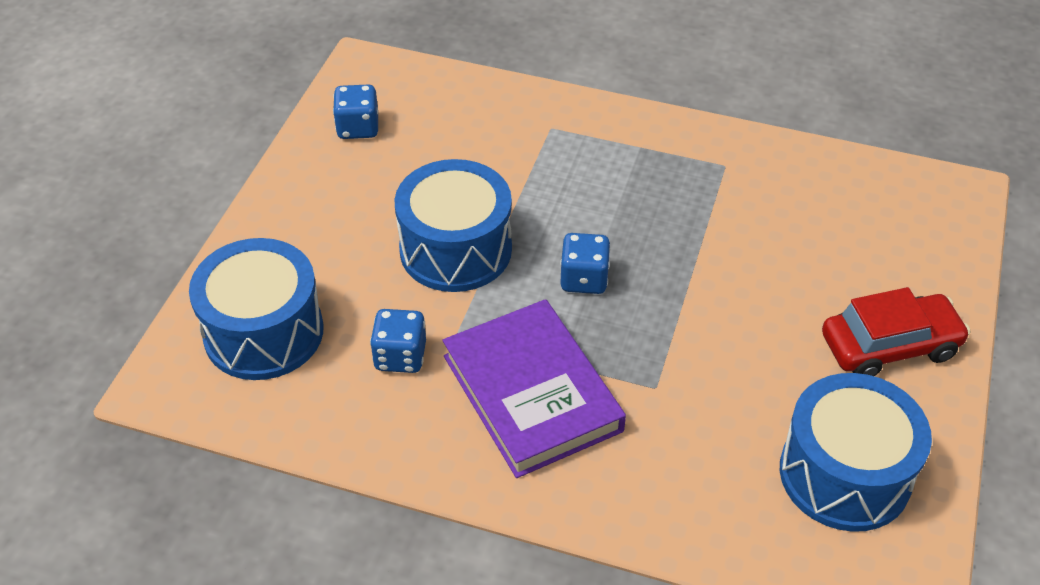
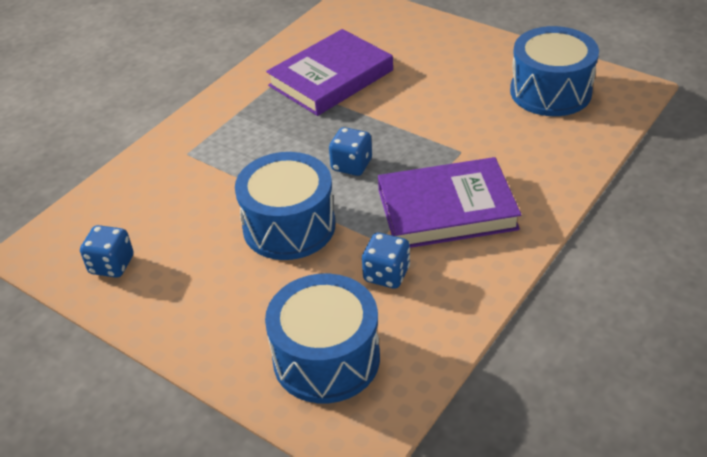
camera: 70 degrees left, 5 degrees down
(756, 215) = (331, 78): none -> purple book
(889, 346) = (461, 53): red car -> none

